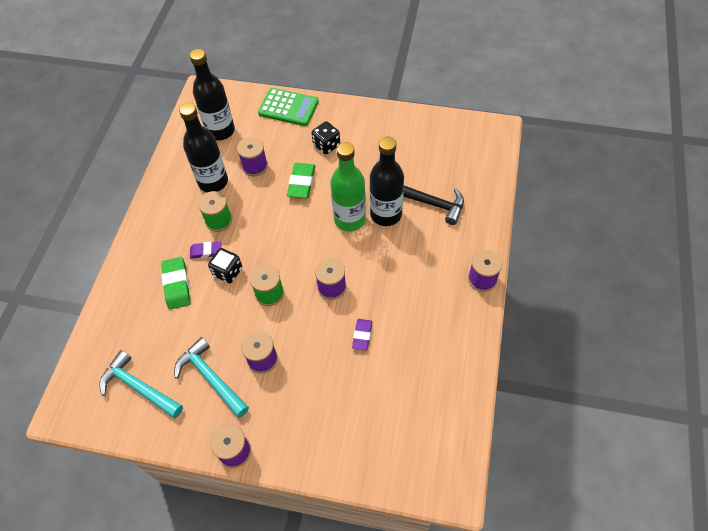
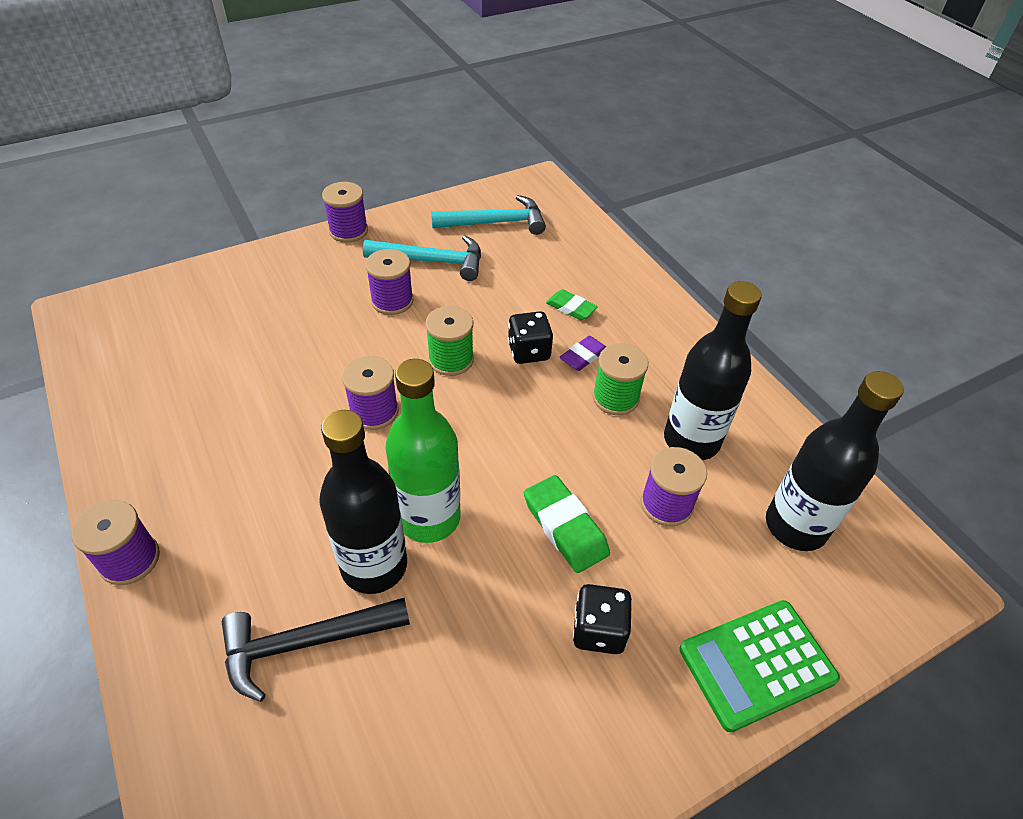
camera: 135 degrees right, 10 degrees down
(176, 285) = (571, 308): green eraser -> green eraser, size x0.64
(362, 335) = (285, 383): purple eraser -> none

